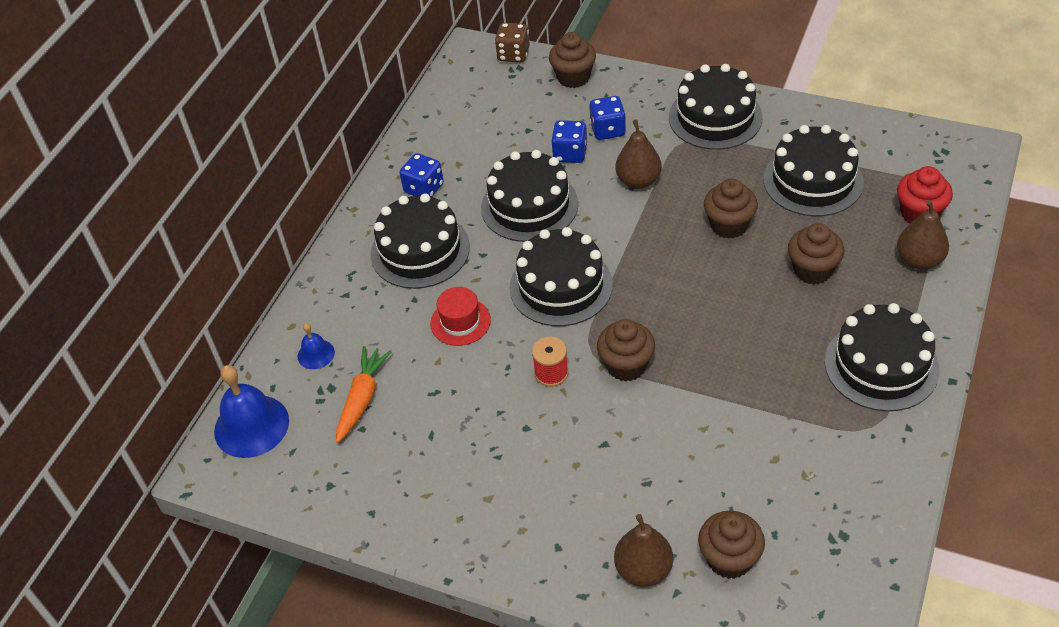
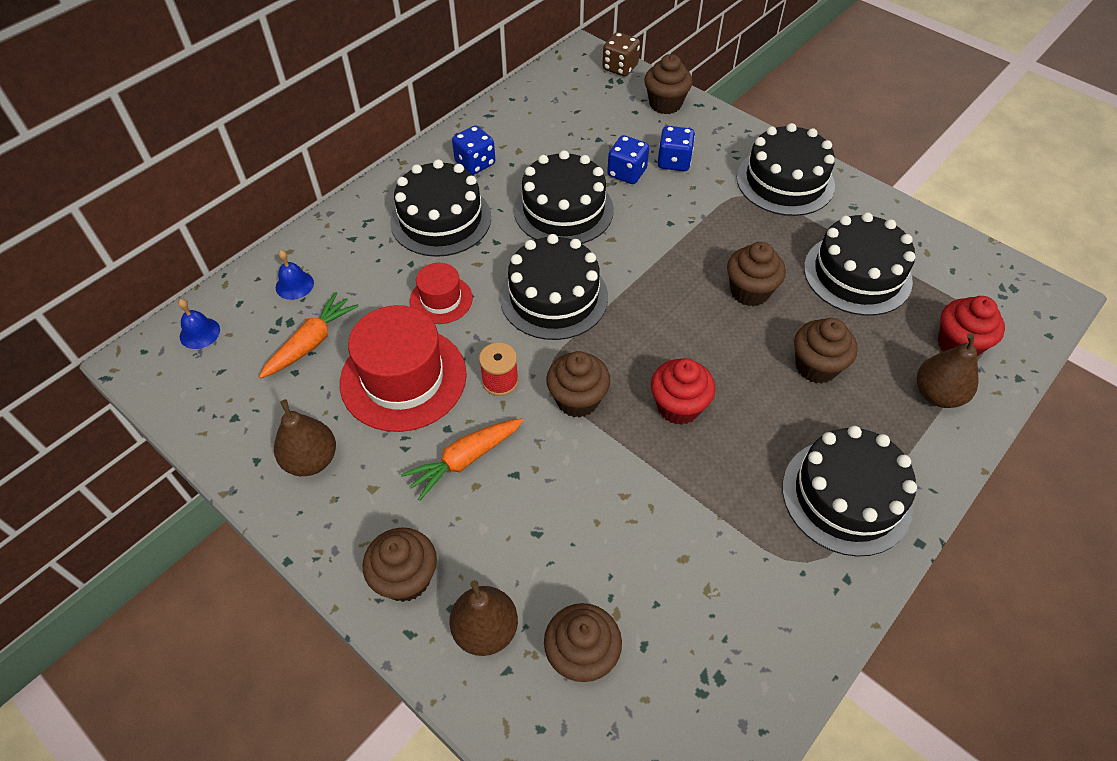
camera: 15 degrees right, 5 degrees up
(251, 426) = (199, 333): blue bell -> blue bell, size x0.52
(464, 400) = (403, 378): none -> red hat
(555, 447) = (465, 460): none -> orange carrot
(556, 556) = (406, 578): none -> brown cupcake
(638, 181) = (680, 219): brown pear -> brown pear (311, 460)
(714, 342) = (678, 406): none -> red cupcake

